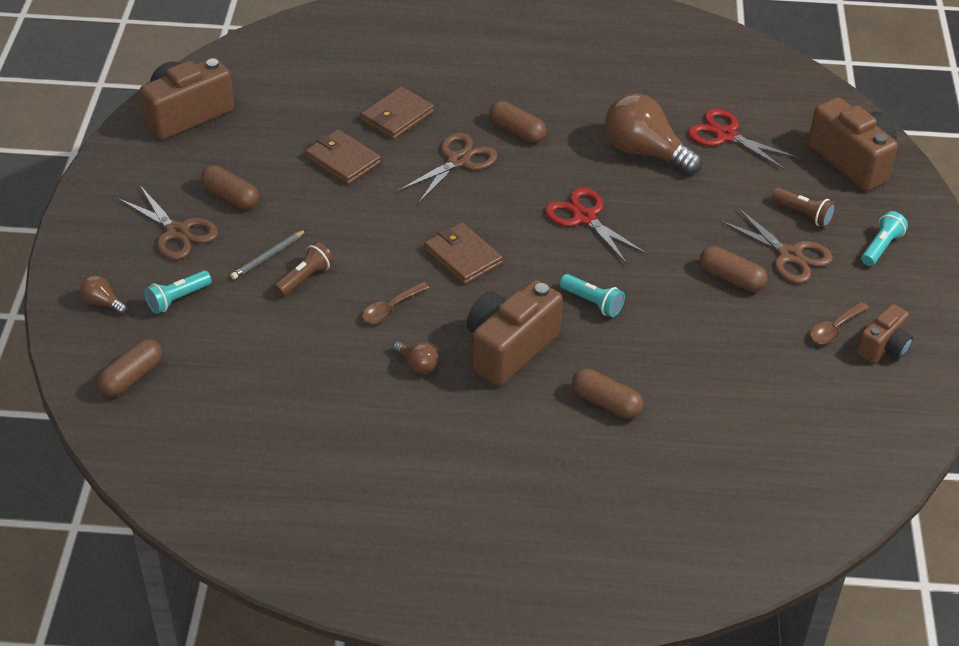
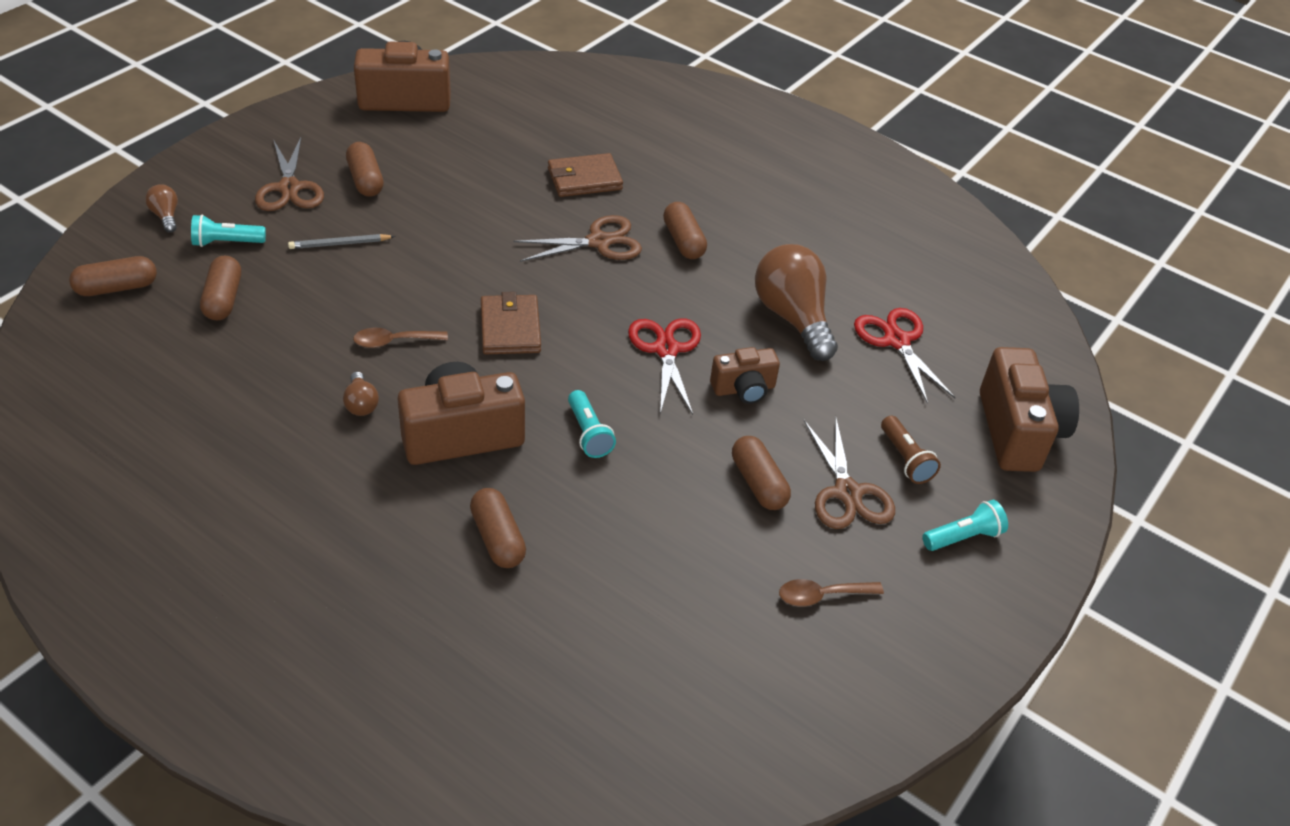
camera: 30 degrees right, 0 degrees up
(227, 343) = (223, 299): none -> brown capsule
(305, 278) = (349, 278): brown flashlight -> none
(343, 160) = (495, 194): brown wallet -> none
(883, 347) = (860, 646): brown camera -> brown camera (744, 389)

